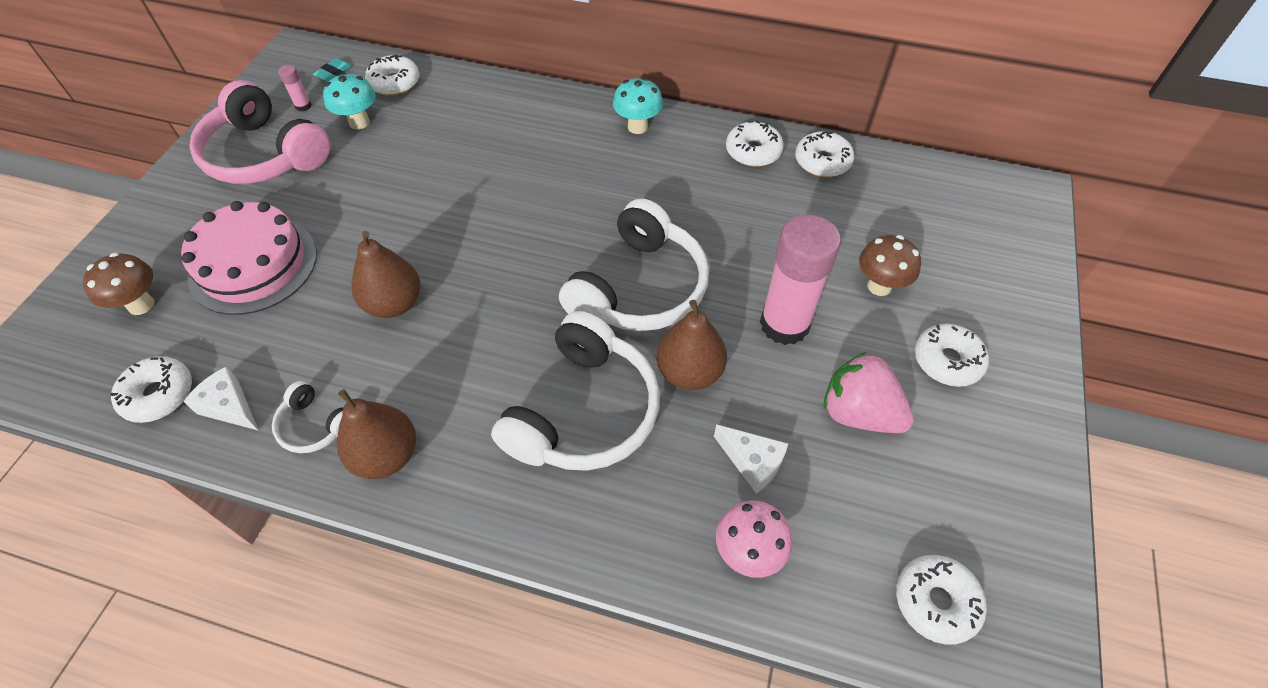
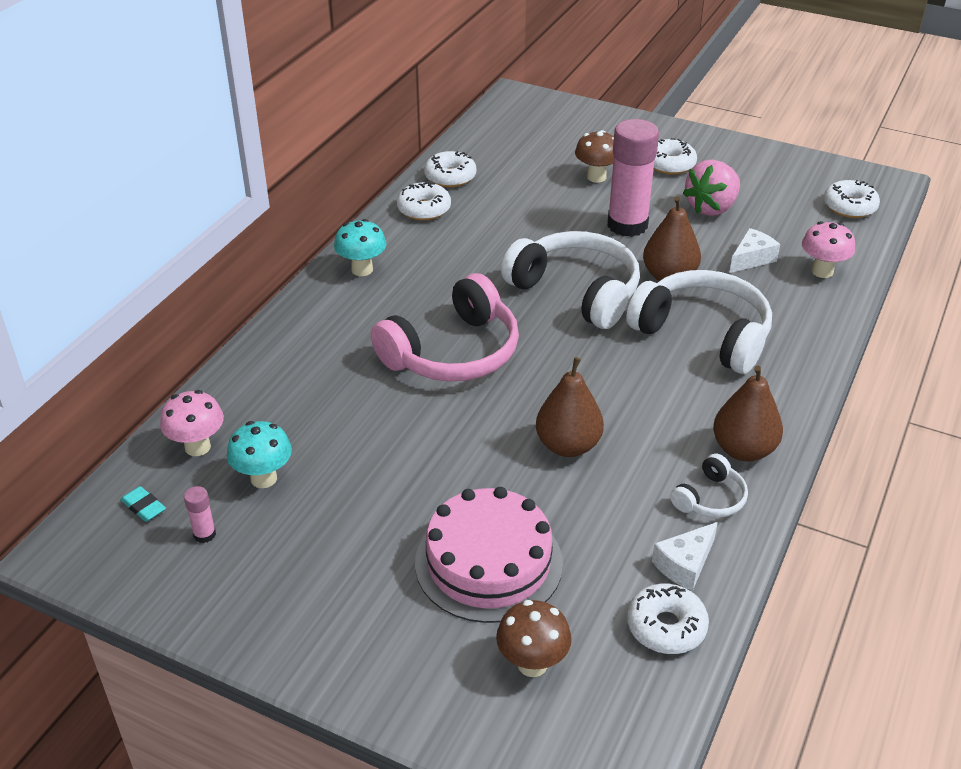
camera: 80 degrees left, 15 degrees down
(264, 155) = (292, 568): pink headphones -> pink headphones (453, 353)
(394, 83) = (197, 447): white donut -> pink mushroom

